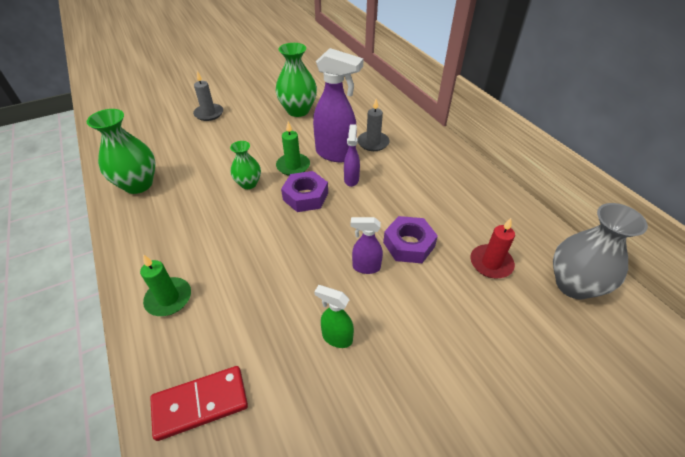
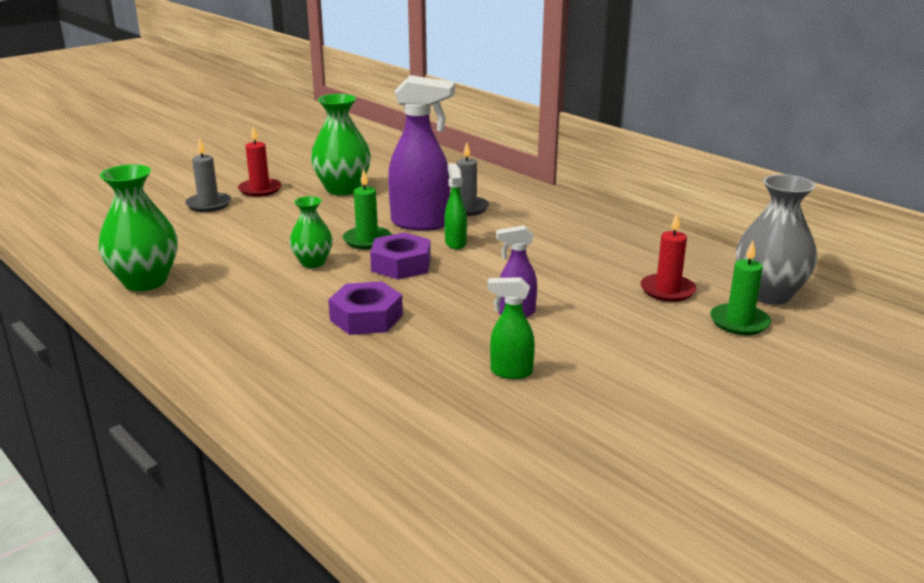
camera: 15 degrees left, 20 degrees down
(169, 298) = (265, 373): green candle -> green candle (739, 322)
(200, 403) = (367, 447): red domino -> none
(246, 103) = (260, 189): none -> red candle
(351, 179) = (455, 243): purple spray bottle -> green spray bottle
(409, 244) = (560, 288): purple nut -> purple nut (366, 317)

